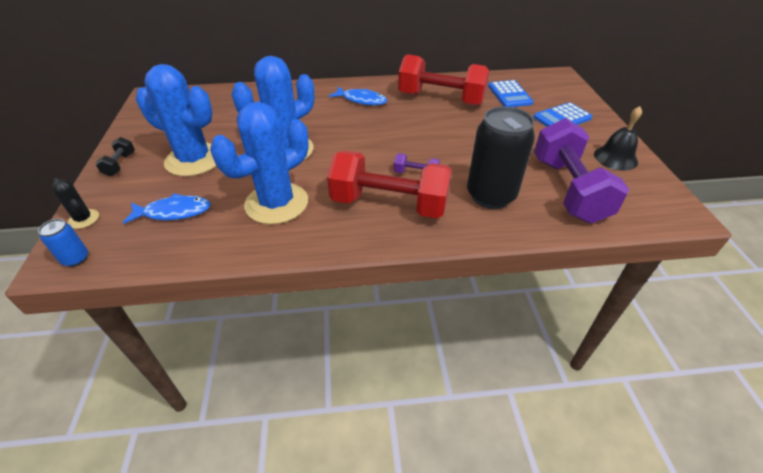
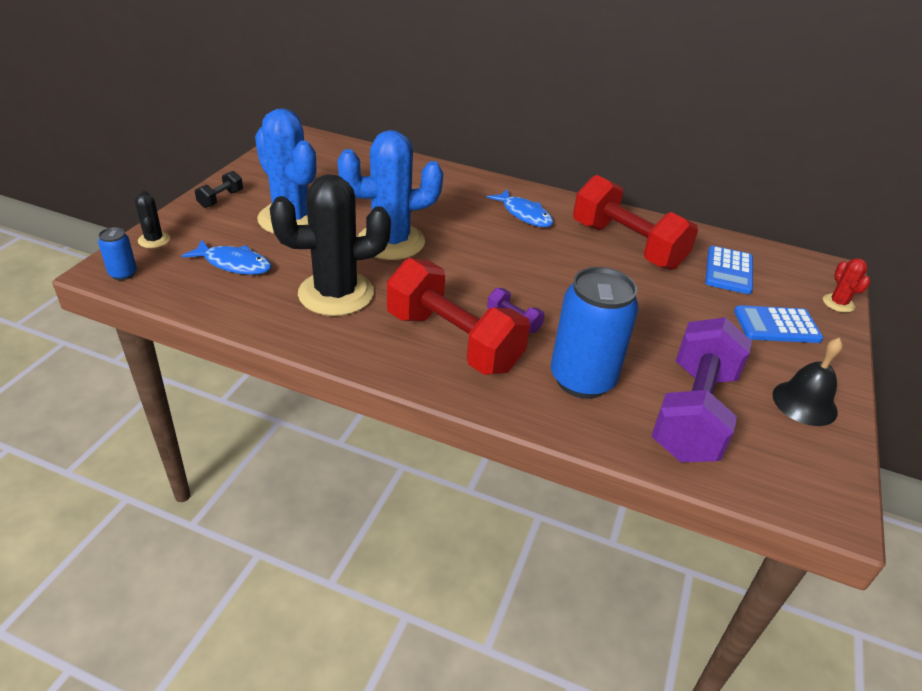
camera: 25 degrees right, 5 degrees down
(276, 203) = (336, 294): blue cactus -> black cactus
(490, 196) = (582, 380): black can -> blue can
(579, 93) = (838, 303): none -> red cactus

